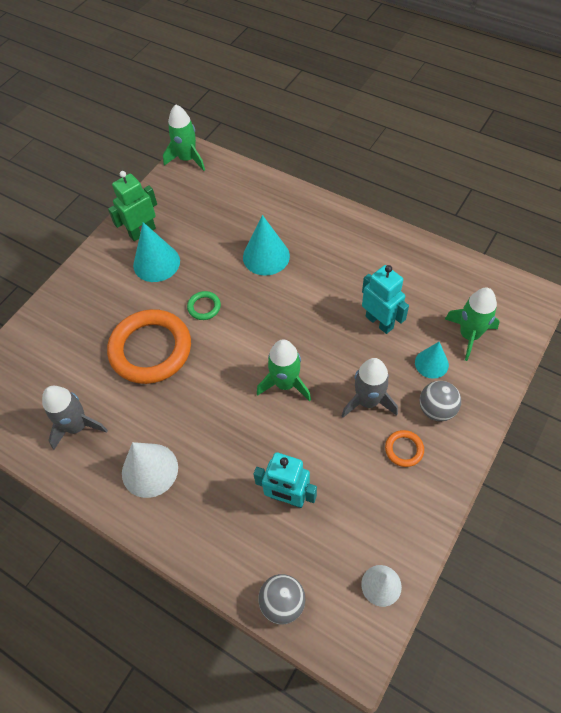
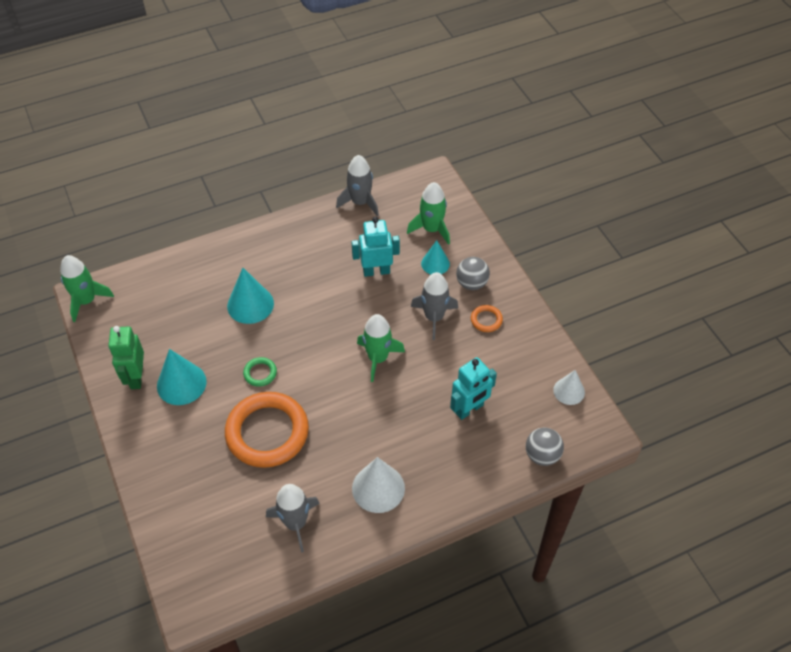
camera: 60 degrees left, 5 degrees down
(444, 261) = (360, 202): none -> grey rocket

